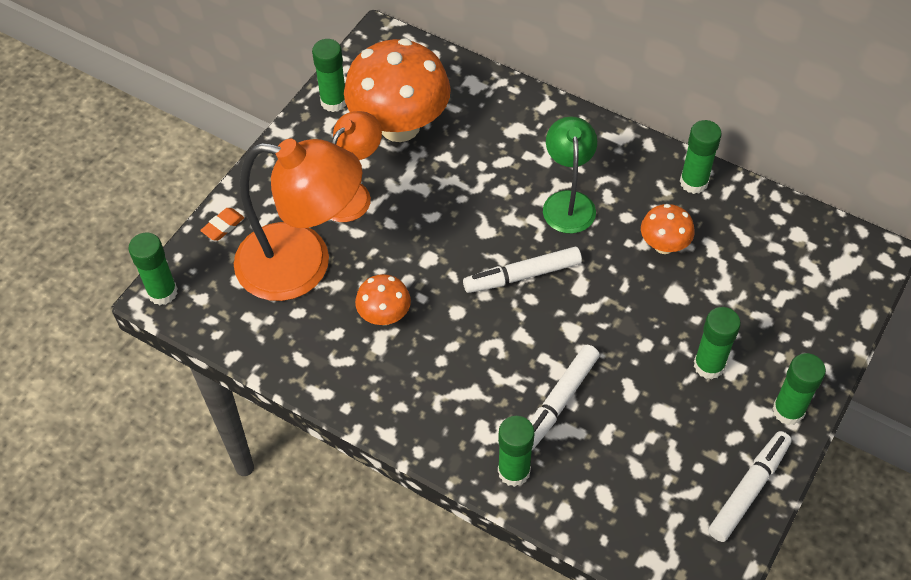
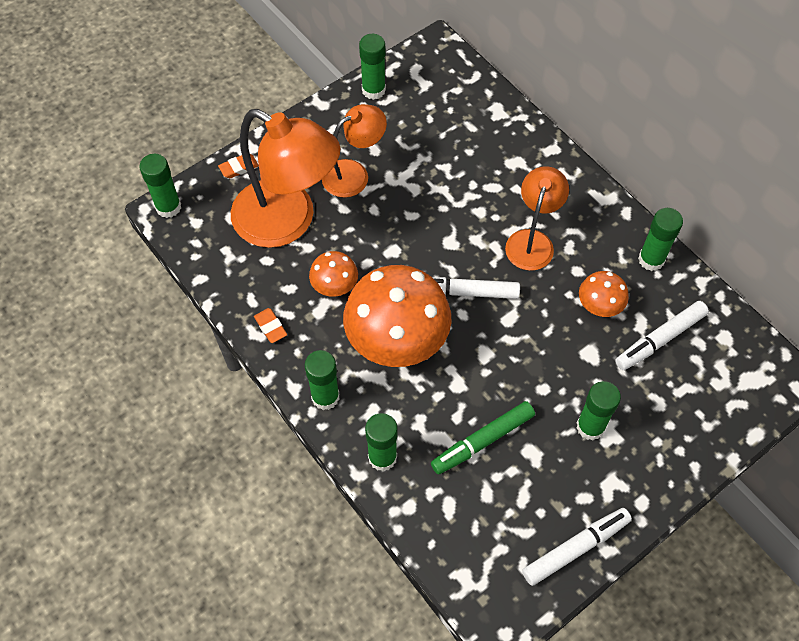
camera: 20 degrees right, 5 degrees up
(334, 380) = (270, 327): none -> orange eraser
(399, 126) = (419, 128): orange mushroom -> orange mushroom (397, 342)
(559, 401) = (447, 411): white marker -> white marker (660, 339)
(568, 202) = (532, 241): green lamp -> orange lamp
(609, 417) = (483, 441): none -> green marker
(788, 411) = (642, 492): green glue stick -> green glue stick (325, 397)

